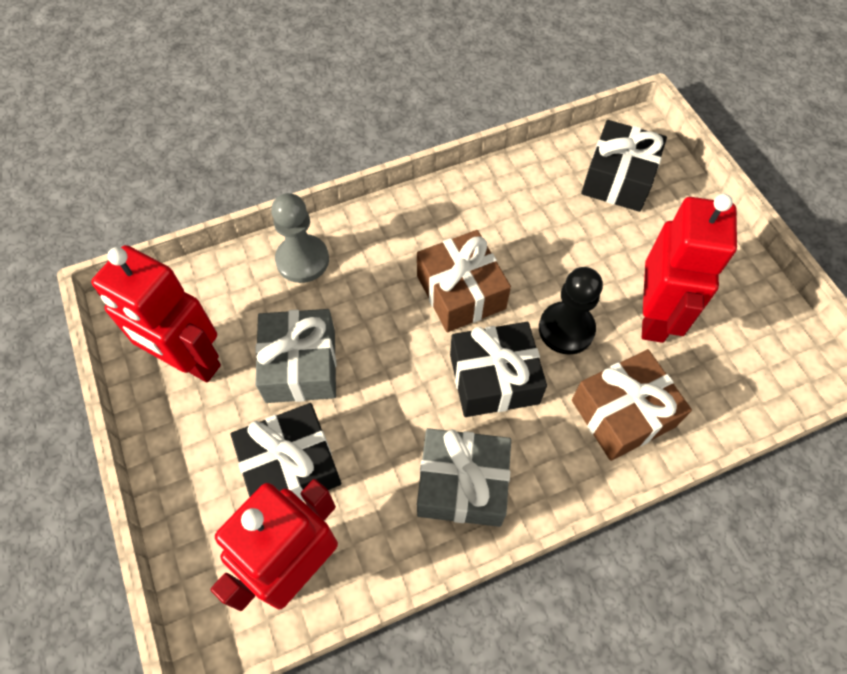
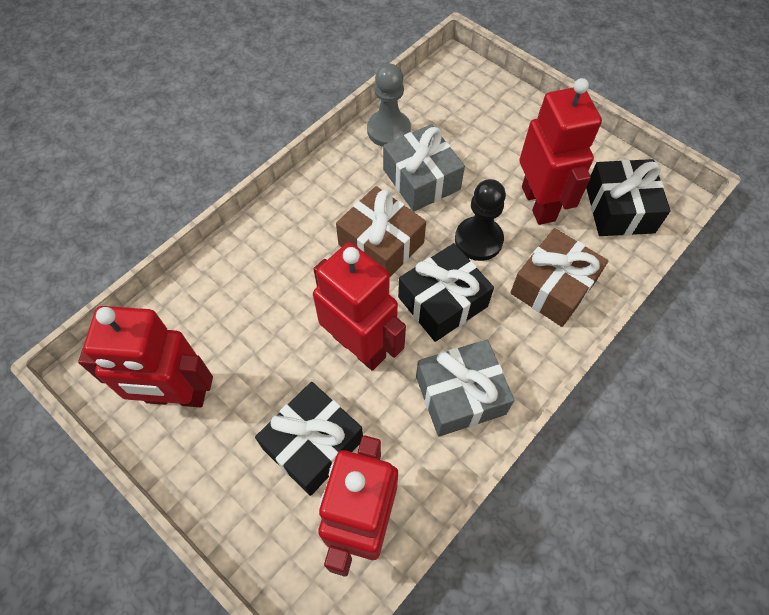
camera: 25 degrees left, 0 degrees up
(300, 366) = (278, 358): grey gift -> grey gift (421, 179)
(302, 260) = (233, 269): grey pawn -> grey pawn (388, 130)
(386, 388) = (360, 346): none -> red robot
(618, 179) = (459, 107): black gift -> black gift (619, 209)

